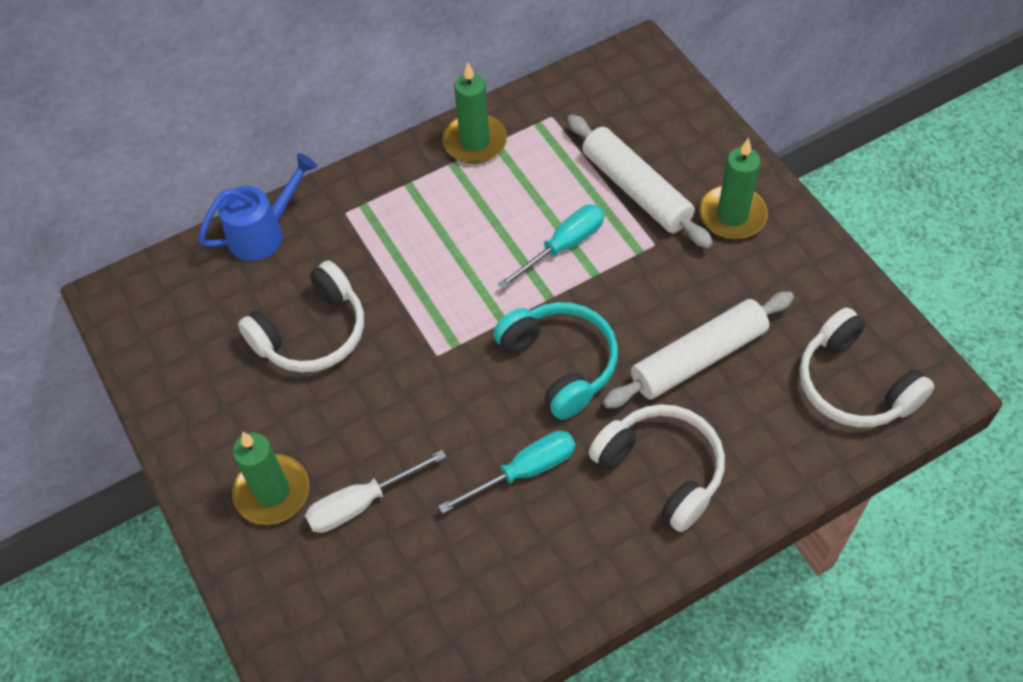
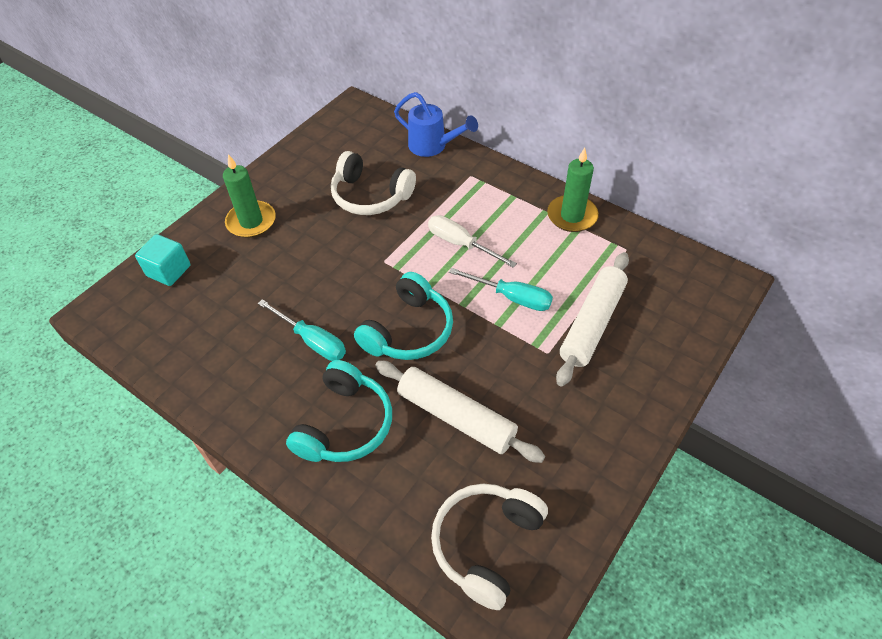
camera: 65 degrees right, 5 degrees down
(306, 623) = (169, 271): none -> turquoise cube
(361, 503) = (258, 265): white screwdriver -> white screwdriver (461, 244)
(661, 470) = (345, 424): white headphones -> turquoise headphones
(732, 215) = (609, 397): green candle -> none

